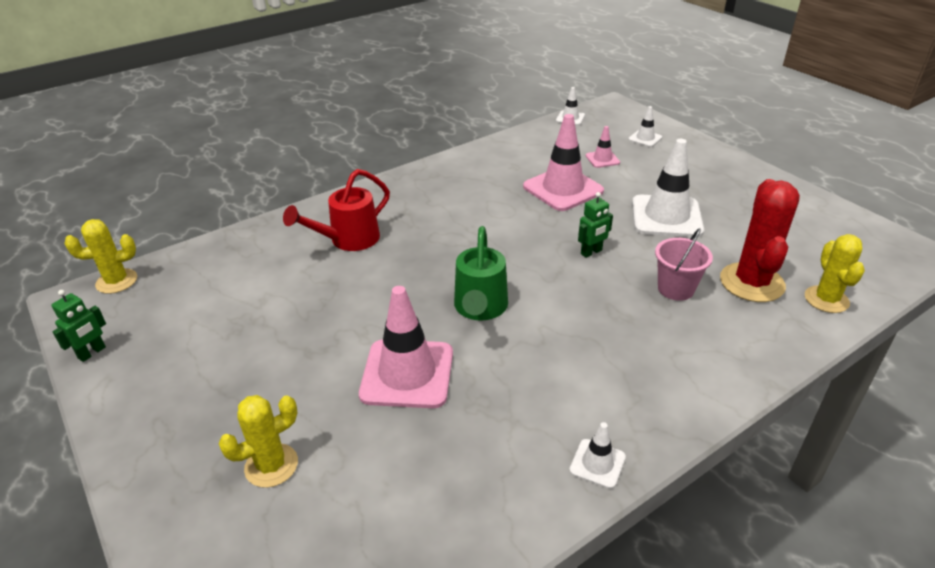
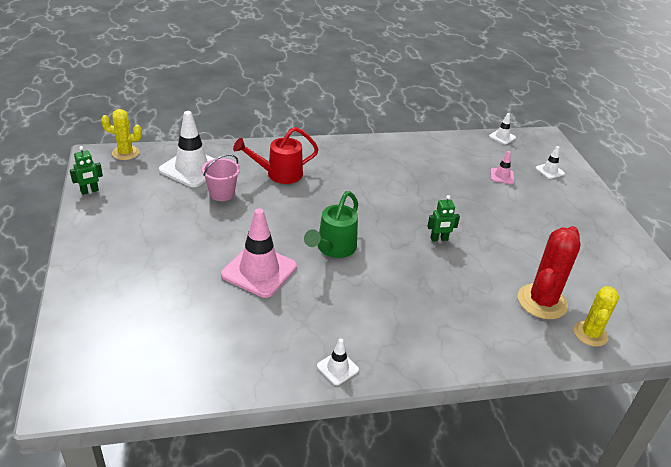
camera: 20 degrees right, 0 degrees up
(271, 465) = (148, 291): yellow cactus -> none
(563, 189) = (453, 188): pink traffic cone -> none
(666, 217) = (516, 234): white traffic cone -> white traffic cone (192, 168)
(675, 289) = (480, 285): pink bucket -> pink bucket (222, 194)

